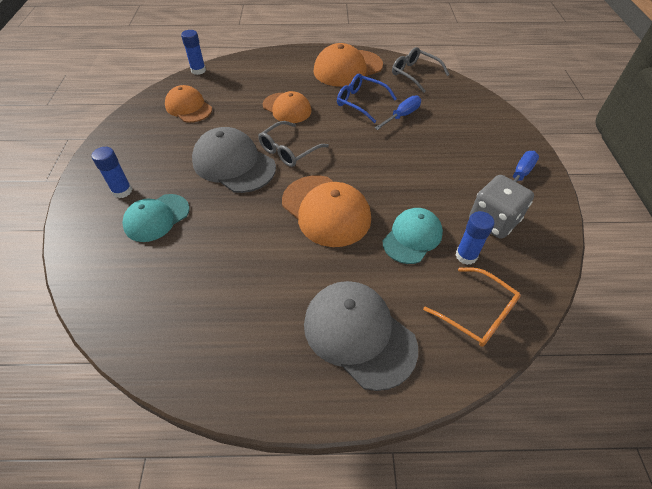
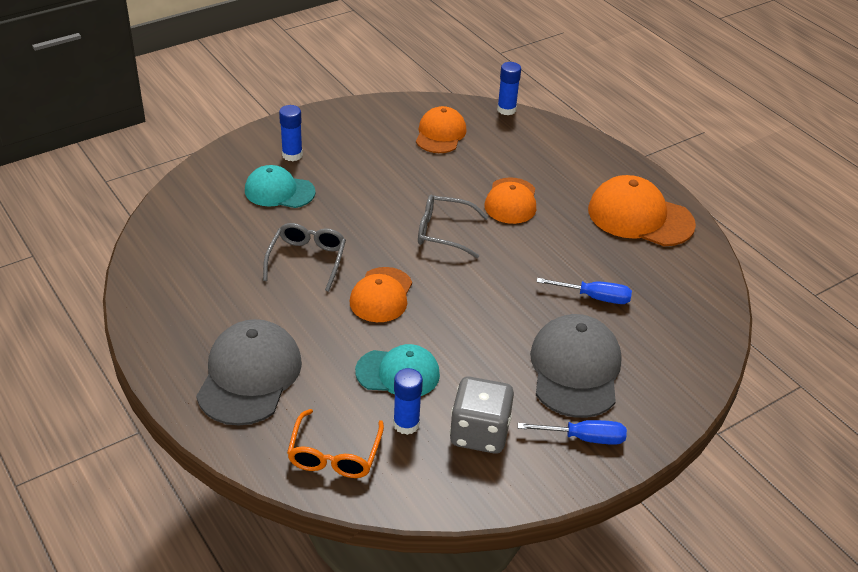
camera: 55 degrees right, 10 degrees down
(233, 164) = (388, 204): grey cap -> grey cap (575, 369)
(326, 210) = (381, 295): orange cap -> orange cap, size x0.66
(361, 102) = (583, 253): blue glasses -> none
(414, 74) = (696, 279): grey glasses -> grey glasses (307, 260)

